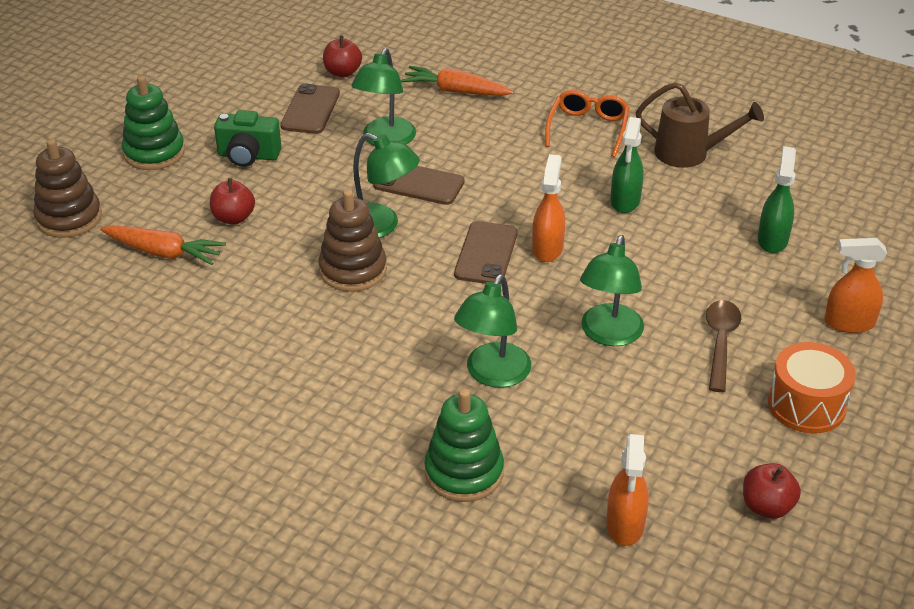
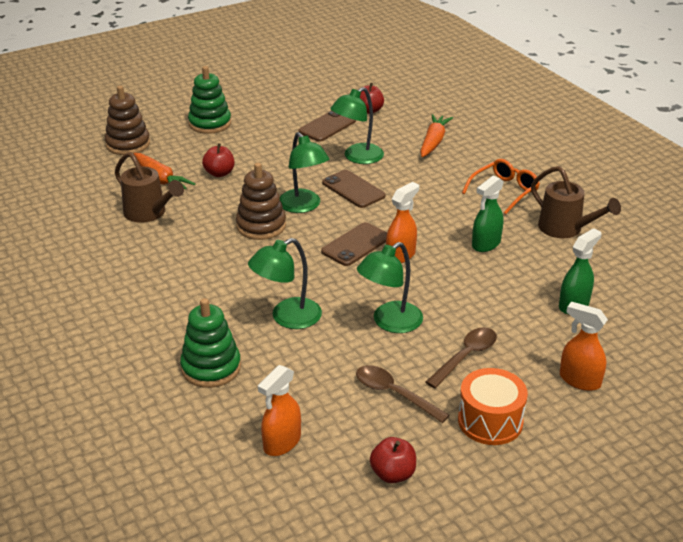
camera: 30 degrees right, 5 degrees down
(194, 304) = (149, 213): none -> brown watering can
(248, 156) = (263, 141): green camera -> none
(455, 91) = (433, 142): orange carrot -> orange carrot turned 60 degrees clockwise
(688, 416) = (394, 394): none -> brown spoon

